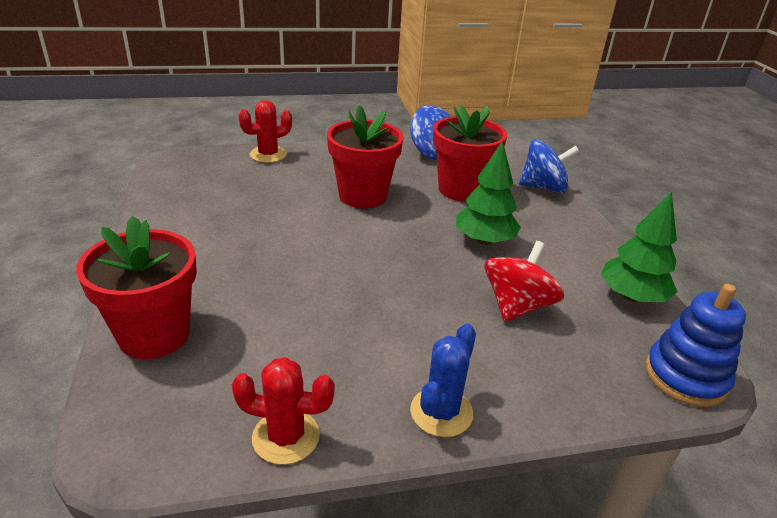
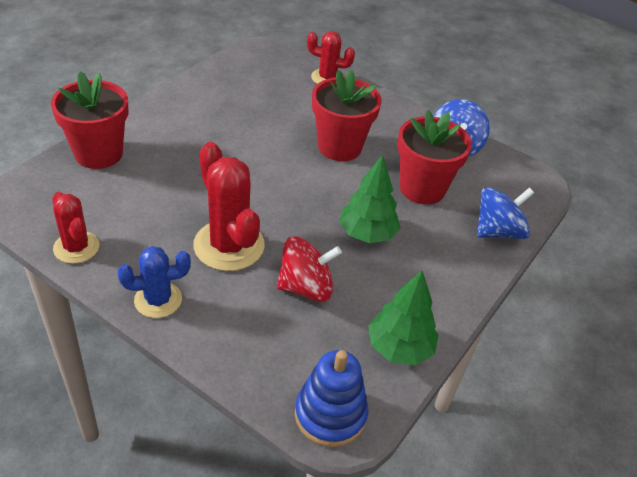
camera: 45 degrees right, 10 degrees up
(414, 321) = (229, 245): none -> red cactus
(543, 187) = (498, 231): blue spinning top -> blue spinning top turned 75 degrees counterclockwise

